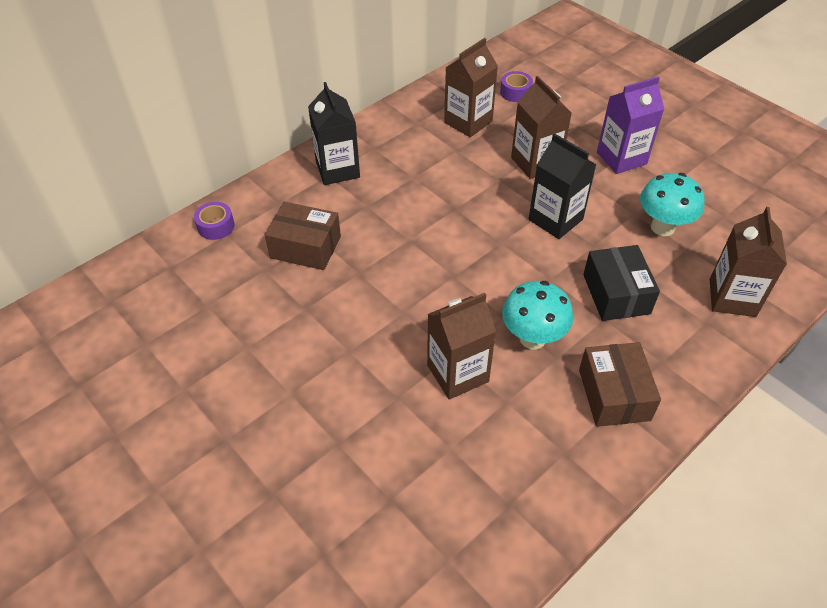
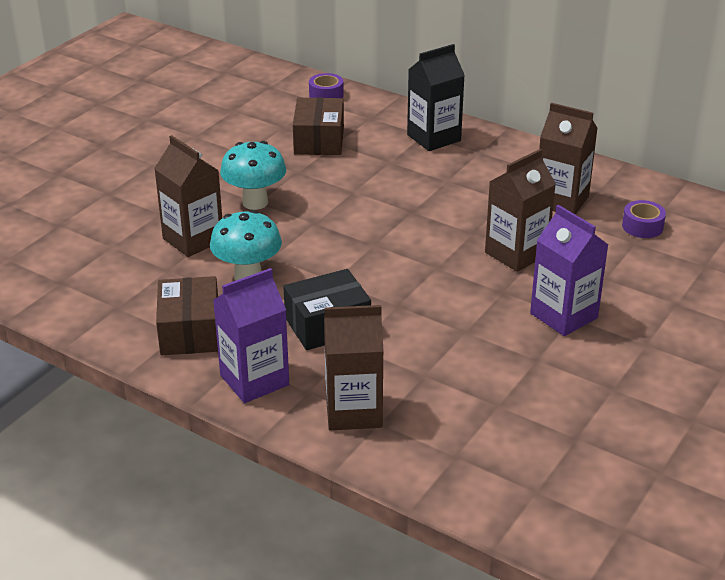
camera: 75 degrees right, 15 degrees down
(555, 219) = (426, 276): black carton -> none
(614, 394) = (190, 331): brown box -> brown box turned 75 degrees counterclockwise
(662, 227) = (451, 354): turquoise mushroom -> turquoise mushroom (255, 202)
(690, 356) = (254, 380): none -> purple carton

